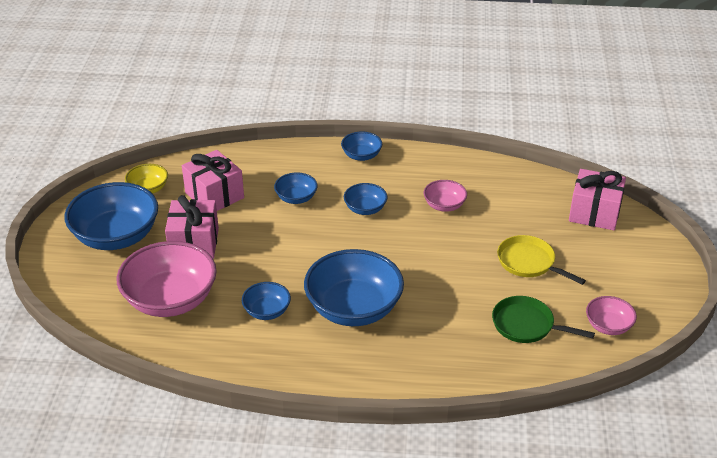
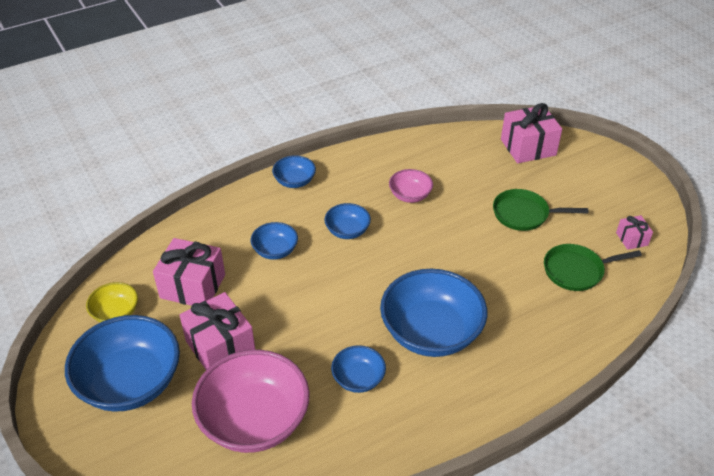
camera: 35 degrees left, 5 degrees up
(529, 263) = (524, 214): yellow pan -> green pan
(608, 326) = (631, 239): pink bowl -> pink gift

